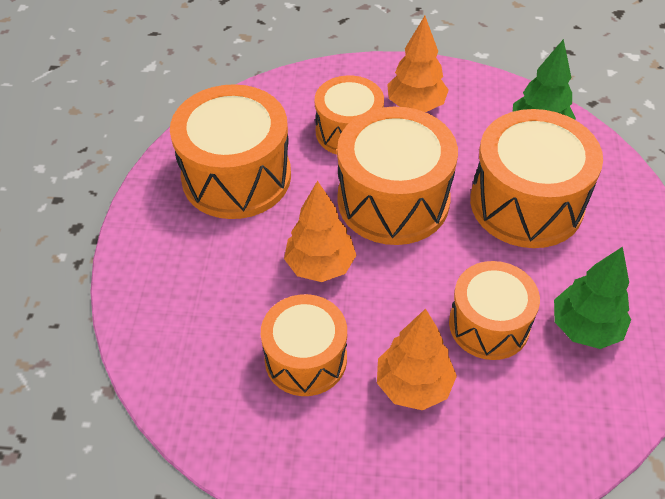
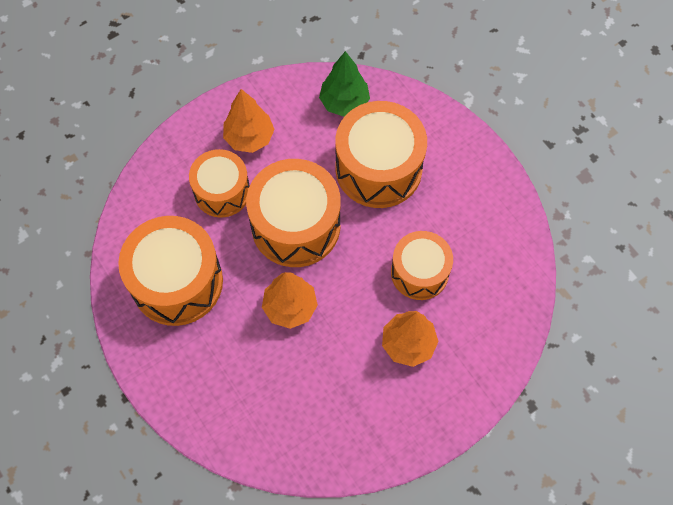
camera: 40 degrees left, 15 degrees up
(306, 359) = (334, 375): orange drum -> none
(585, 328) = (472, 234): green tree -> none

